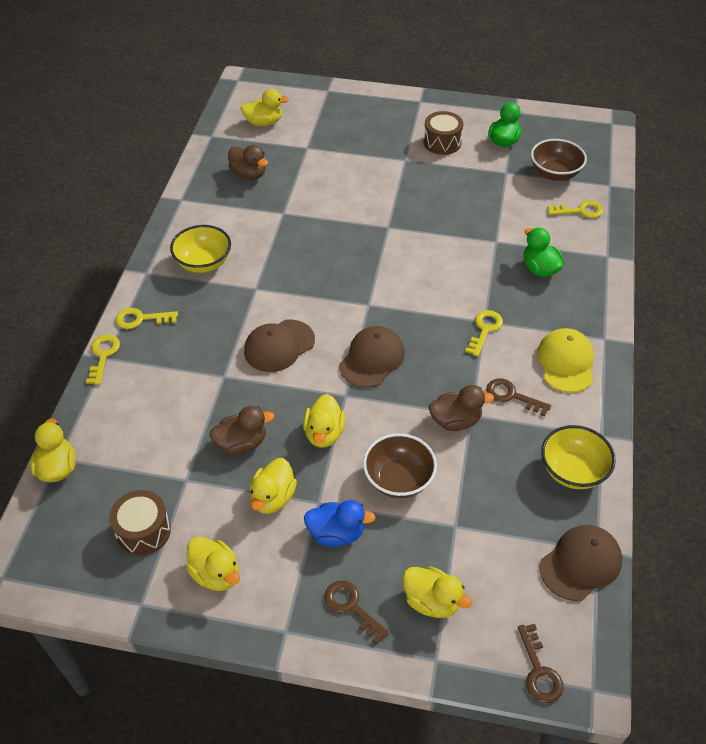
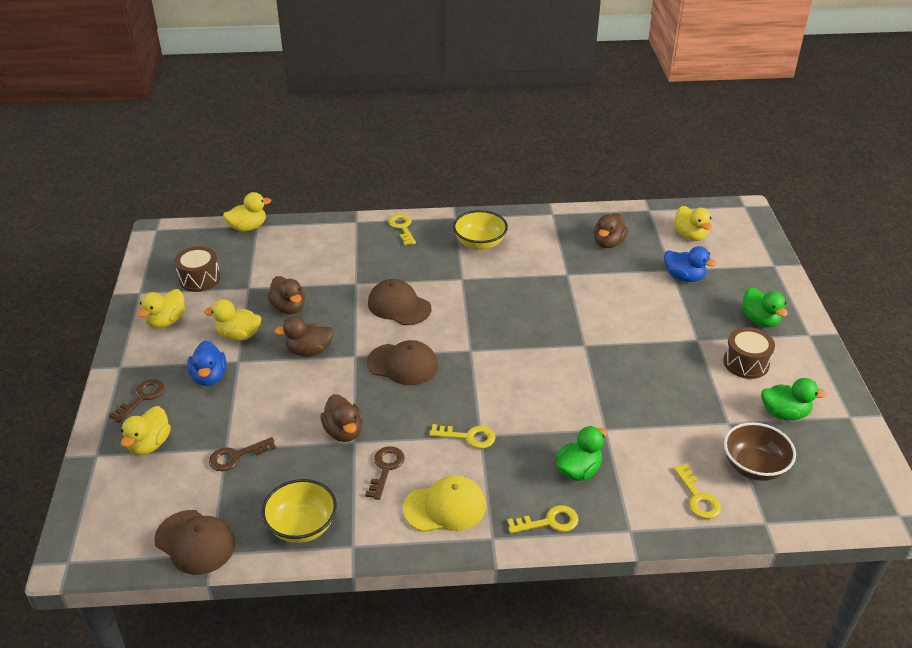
camera: 75 degrees right, 10 degrees down
(103, 355) = (358, 219): yellow key -> yellow key (549, 522)
(321, 143) = (684, 277): none -> blue duck
(324, 433) = (309, 351): yellow duck -> brown duck
(394, 119) = (760, 320): none -> green duck
(398, 479) = (269, 404): brown bowl -> none
(539, 671) = (86, 522): brown key -> brown key (236, 456)

